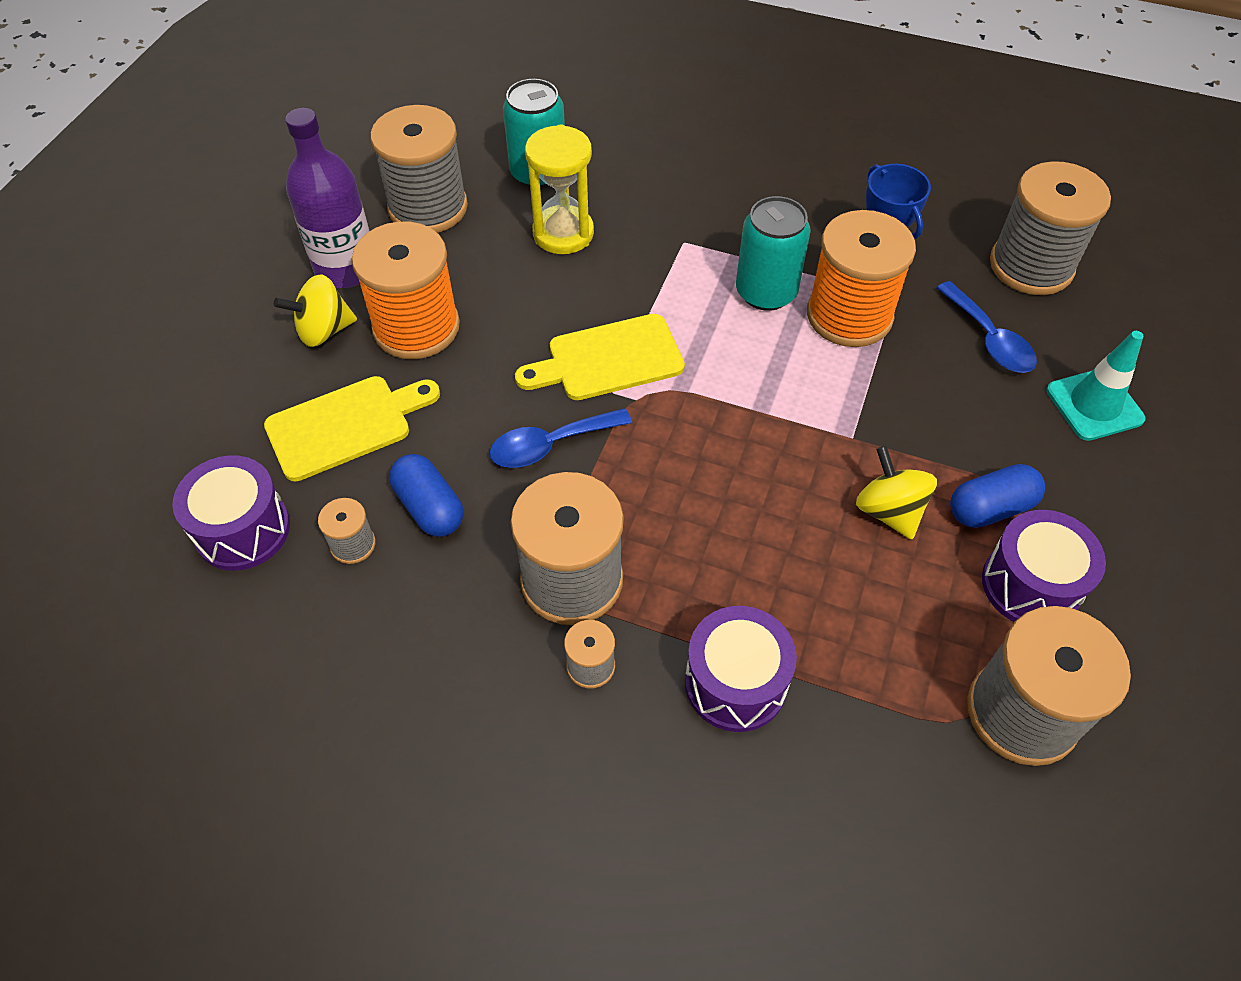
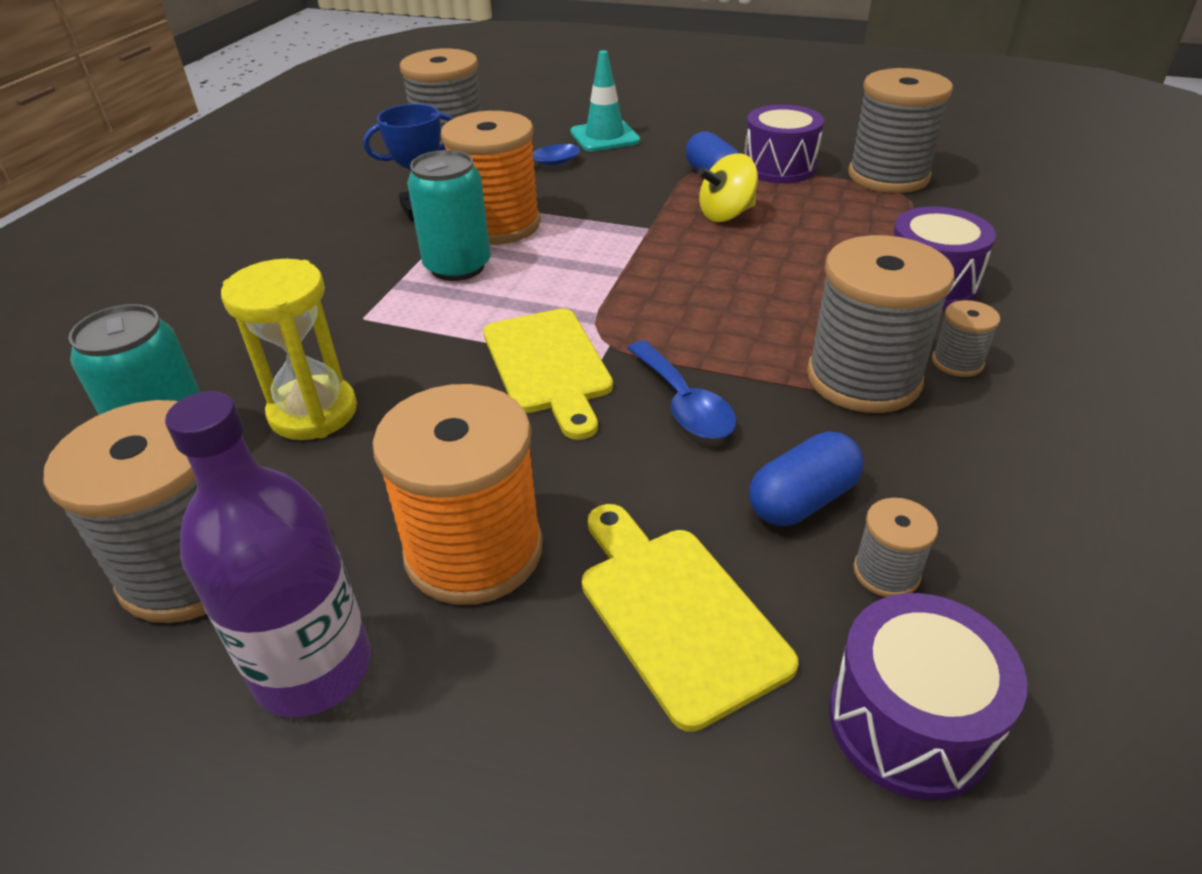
camera: 90 degrees left, 15 degrees down
(324, 331) = (467, 678): yellow spinning top -> none

